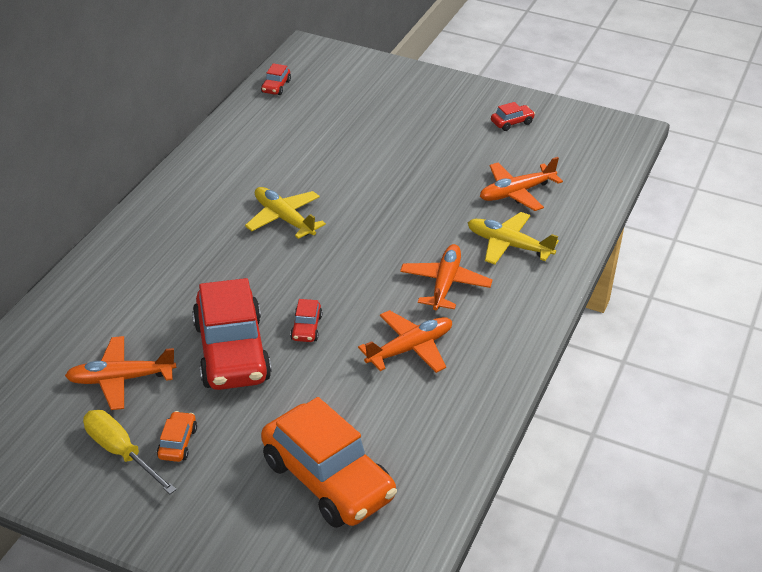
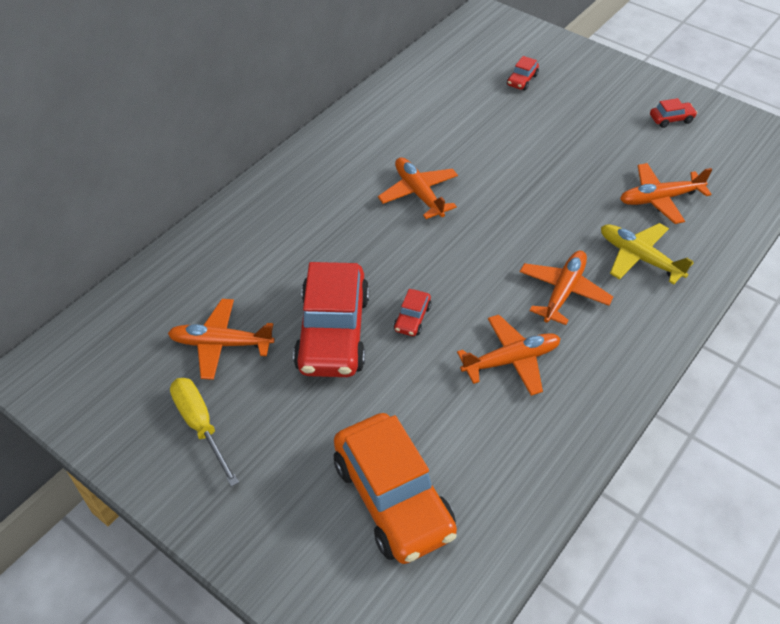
camera: 15 degrees right, 10 degrees up
(177, 443) = (256, 425): orange car -> none
(276, 87) = (444, 51): red car -> red car (522, 80)
(284, 218) = (418, 193): yellow plane -> orange plane

